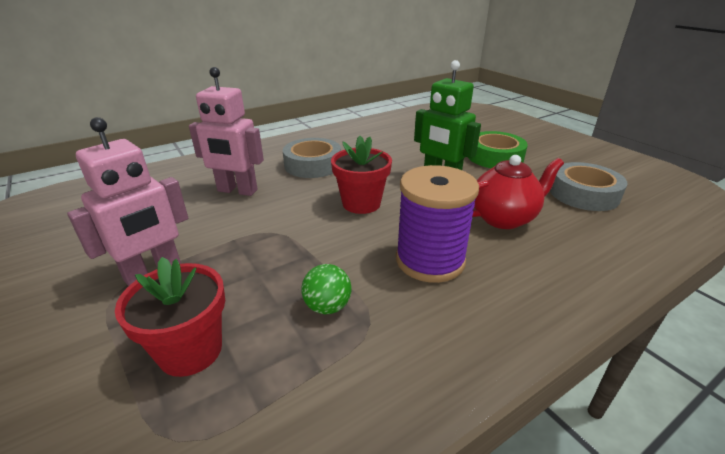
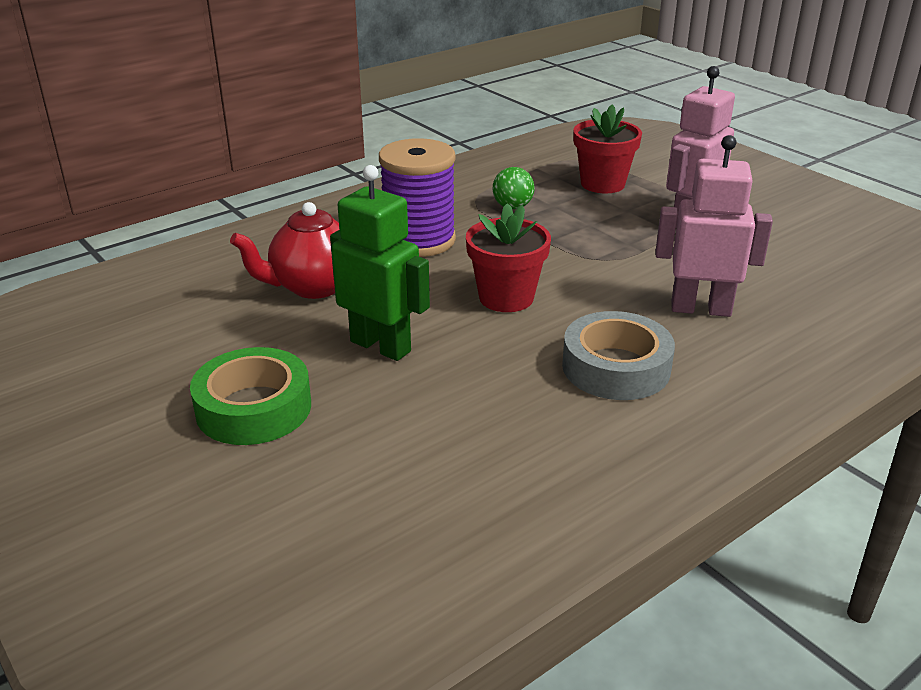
camera: 175 degrees right, 0 degrees up
(583, 194) = (164, 328): grey tape -> none

